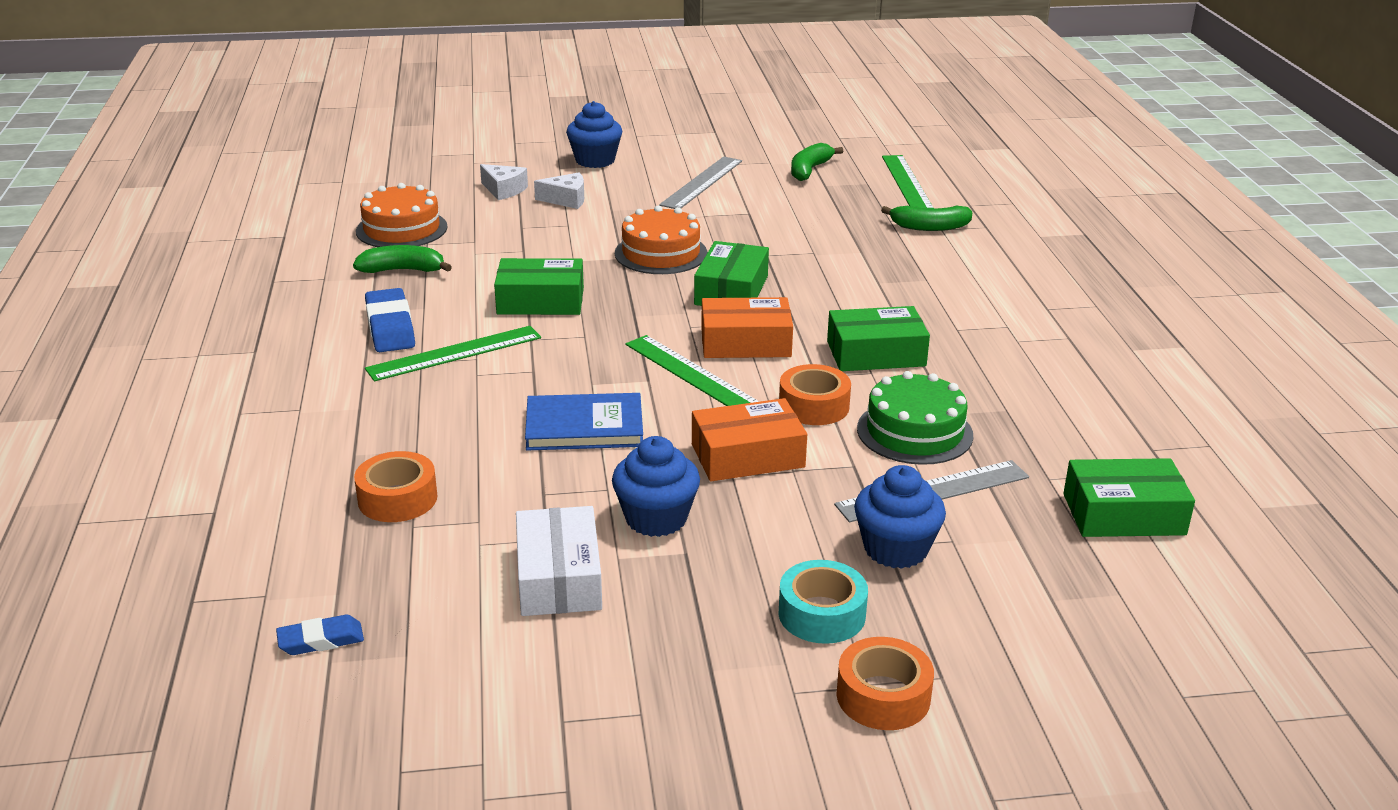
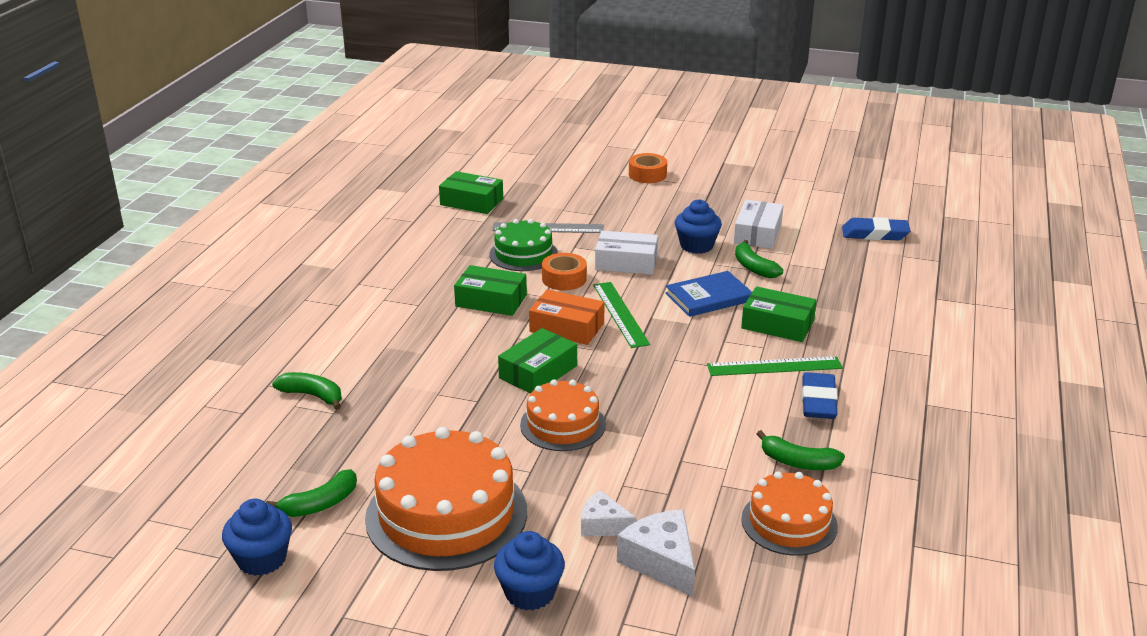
camera: 155 degrees left, 0 degrees up
(321, 640) = (875, 234): blue eraser -> blue eraser, size x1.68
(397, 499) = (831, 282): orange tape -> none
(504, 190) = (661, 562): white cheese -> white cheese, size x1.55
(536, 497) = (754, 267): none -> green banana
(540, 301) = (691, 398): green box -> green box (777, 324)
(584, 427) = (709, 297): blue book -> blue book turned 45 degrees counterclockwise
(702, 182) = (446, 514): grey ruler -> orange cake
(747, 456) = (626, 262): orange box -> white box
(821, 614) = (648, 199): turquoise tape -> none
(895, 549) = (592, 212): blue cupcake -> blue cupcake (262, 559)
(907, 183) = (254, 457): green ruler -> none

